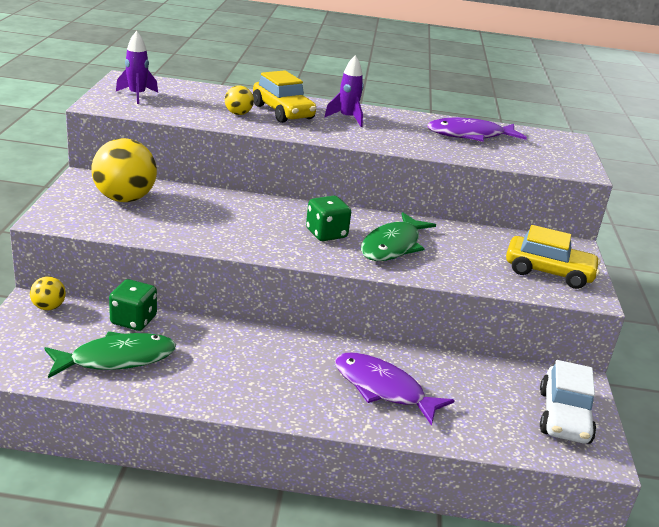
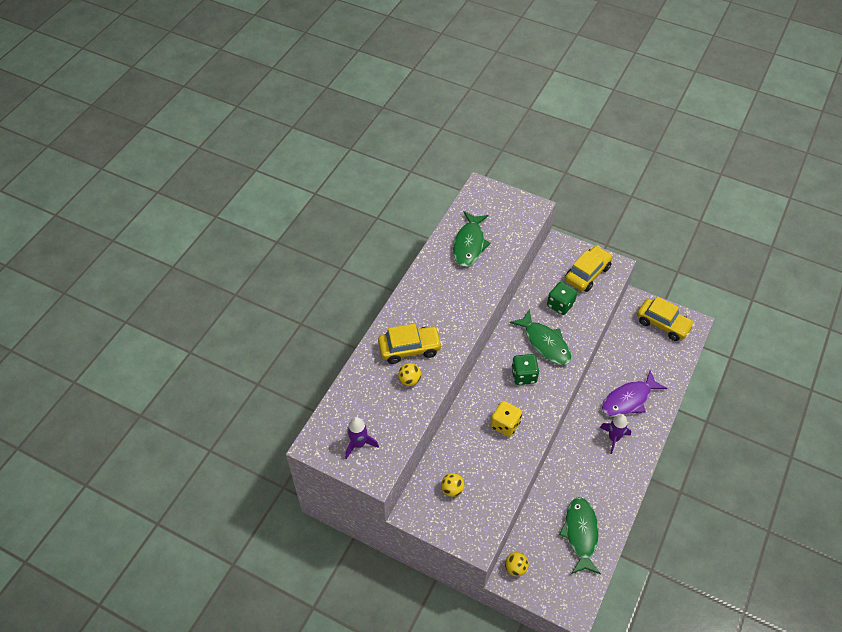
camera: 65 degrees left, 25 degrees up
(124, 199) = (452, 489): yellow ball -> yellow ball, size x0.50
(133, 320) = (540, 517): green dice -> green dice (560, 305)
(239, 226) = (505, 424): none -> yellow dice
(347, 118) = (428, 309): purple rocket -> purple rocket (613, 438)
(470, 135) = (469, 244): purple fish -> green fish
(564, 416) = (663, 324): white car -> yellow car

